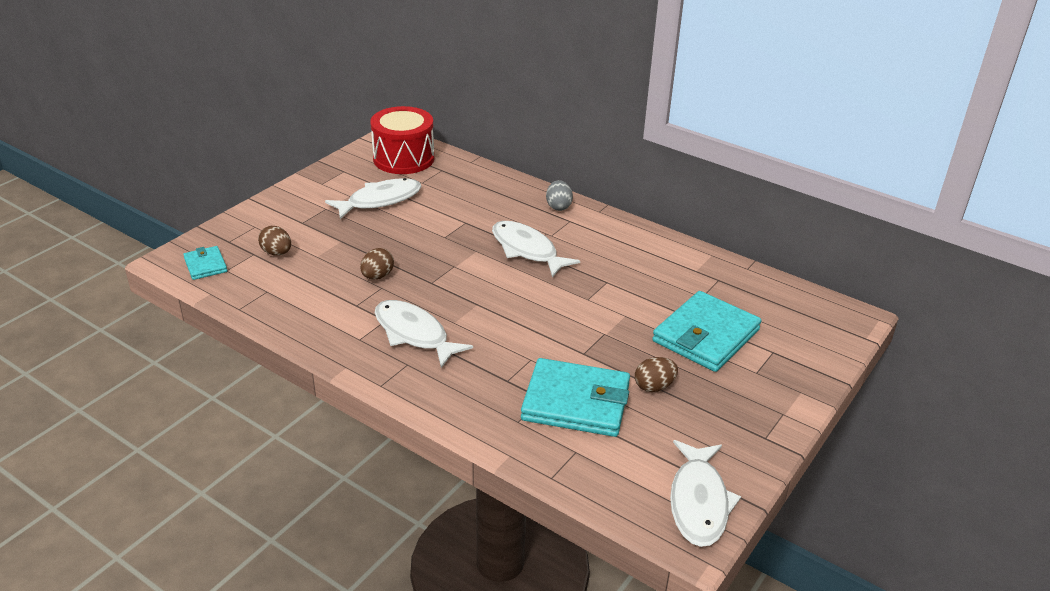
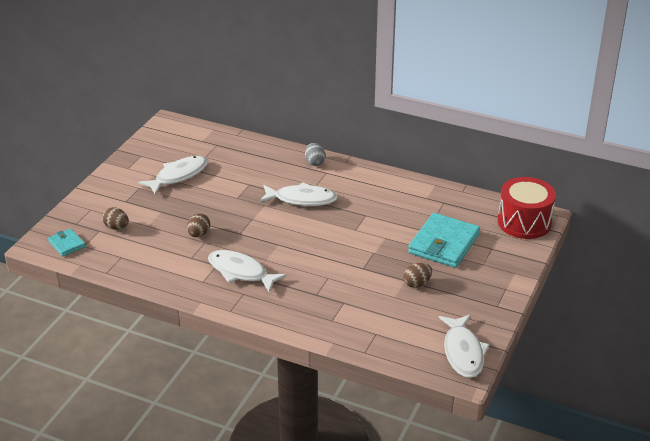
camera: 10 degrees left, 0 degrees up
(403, 158) = (184, 139): red drum -> red drum (524, 222)
(527, 250) = (301, 199): white fish -> white fish turned 150 degrees clockwise
(576, 402) = (367, 302): turquoise wallet -> none

